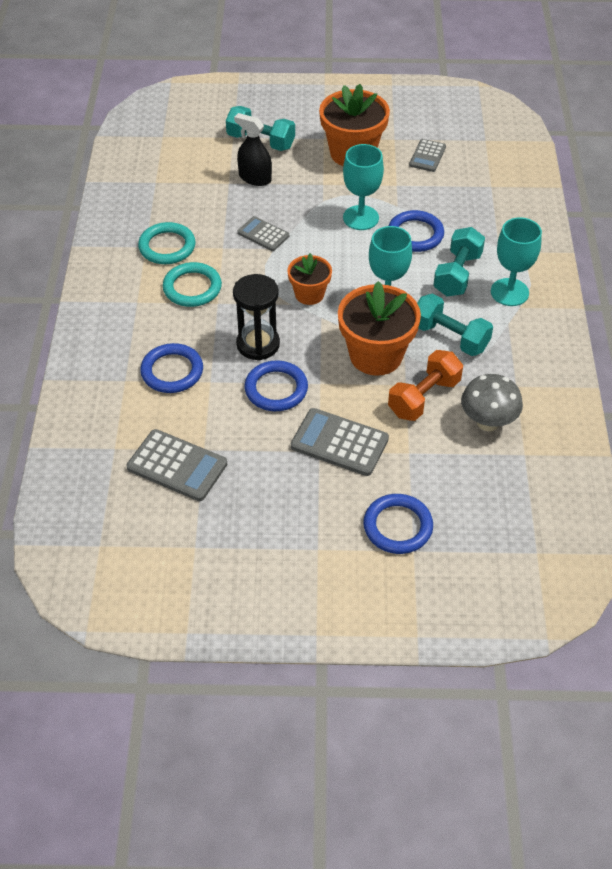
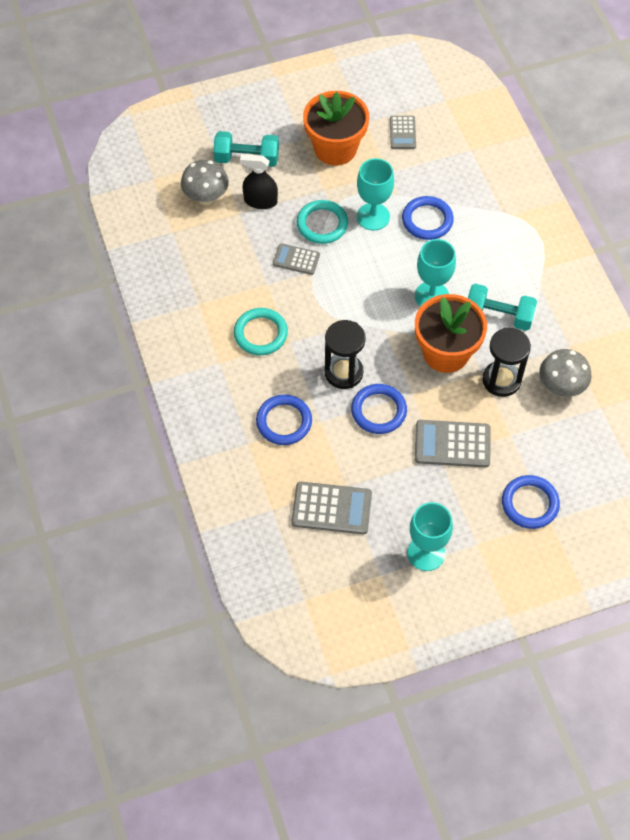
camera: 20 degrees left, 10 degrees up
(167, 246) = (217, 298): turquoise ring -> turquoise ring (322, 224)
(204, 163) = (206, 198): none -> grey mushroom
(309, 294) = (364, 309): orange flower pot -> none
(424, 397) = (501, 380): orange dumbbell -> black hourglass
(457, 274) = (479, 251): turquoise dumbbell -> none
(509, 292) = (529, 256): turquoise goblet -> turquoise goblet (426, 553)

